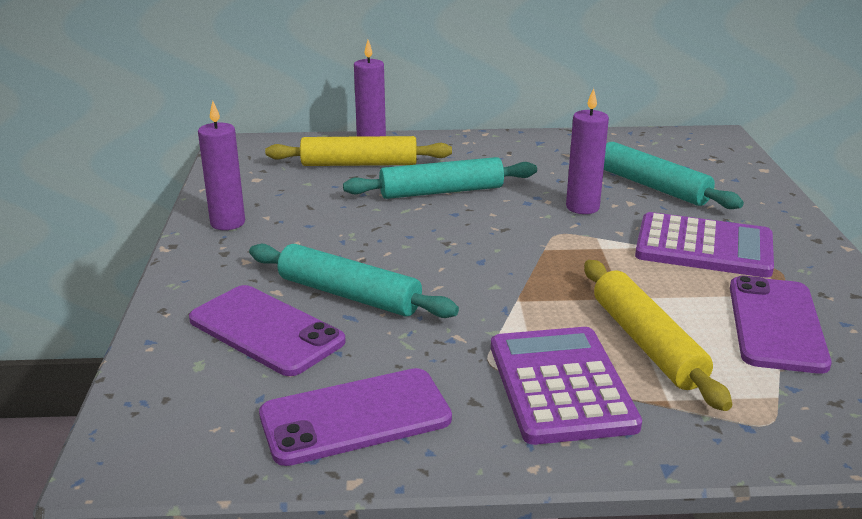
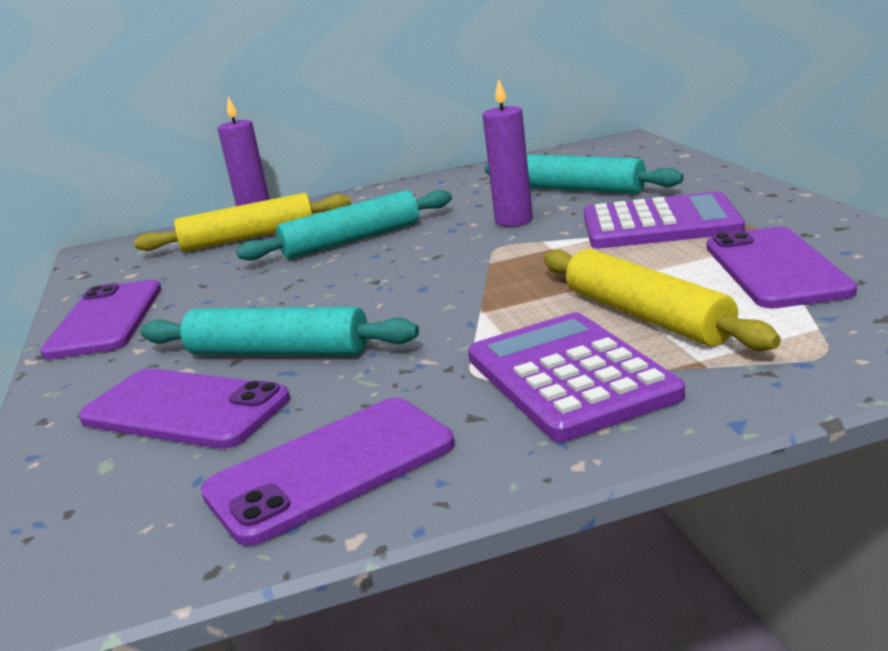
camera: 10 degrees left, 5 degrees down
(227, 223) = (106, 320): purple candle -> purple phone

